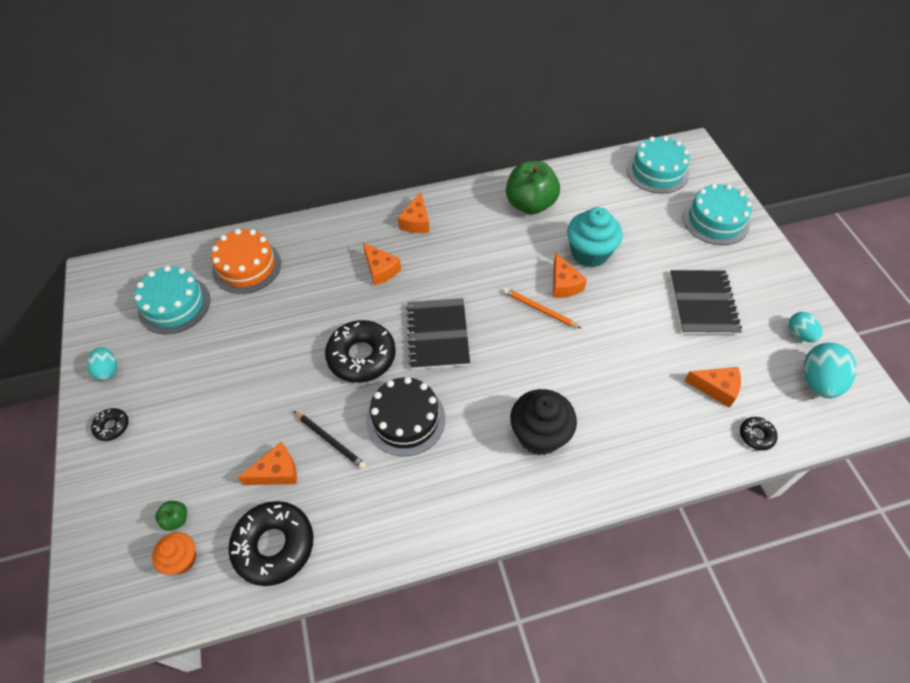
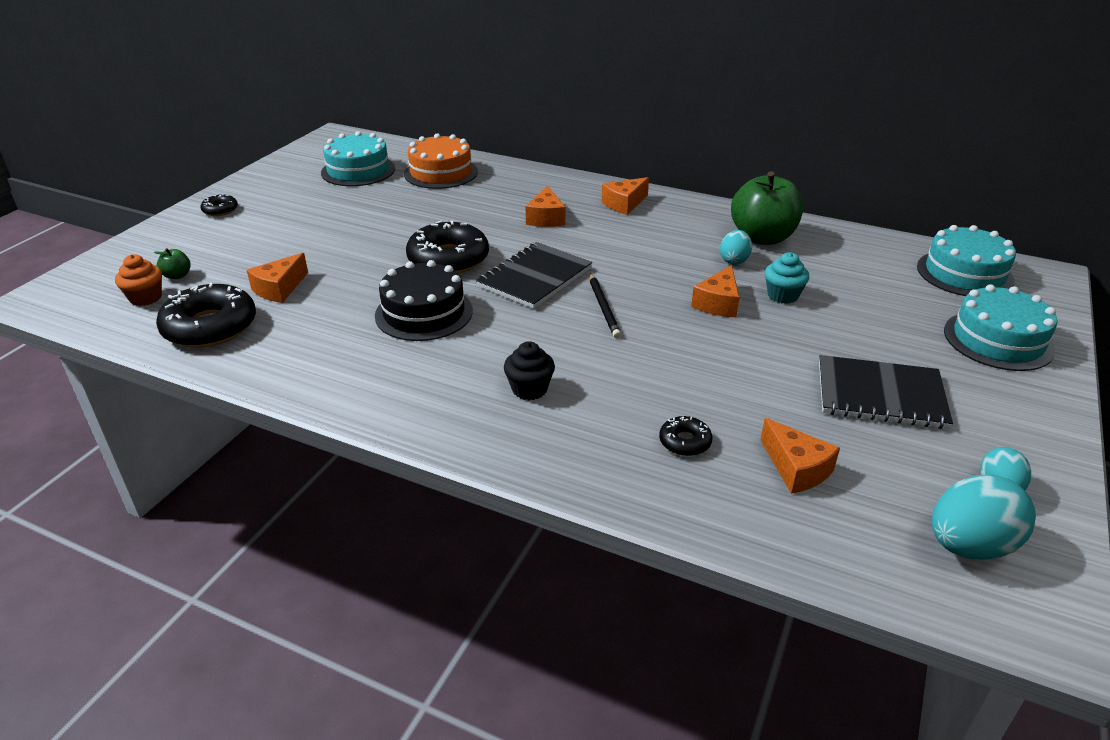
camera: 40 degrees right, 20 degrees down
(108, 370) = (264, 183): turquoise egg -> turquoise egg (734, 260)
(277, 472) = (279, 289): orange cheese -> orange cheese turned 105 degrees clockwise
(330, 440) = (345, 293): black pencil -> black pencil (604, 307)
(539, 309) = (663, 308): orange pencil -> none
(539, 435) = (529, 389): black cupcake -> black cupcake, size x0.58
(589, 253) = (782, 295): turquoise cupcake -> turquoise cupcake, size x0.58
(703, 303) = (880, 395): black notebook -> black notebook turned 60 degrees clockwise
(756, 435) = (795, 537): black donut -> black donut (685, 442)

